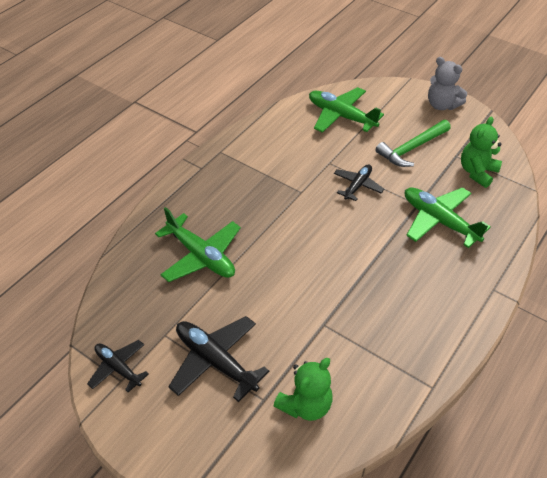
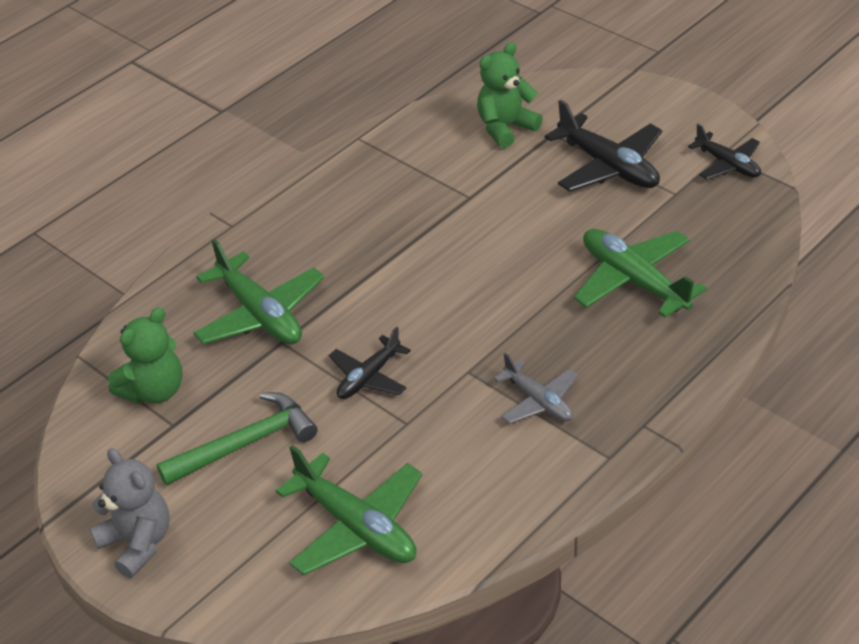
camera: 170 degrees left, 5 degrees down
(258, 177) = (538, 401): none -> grey plane

